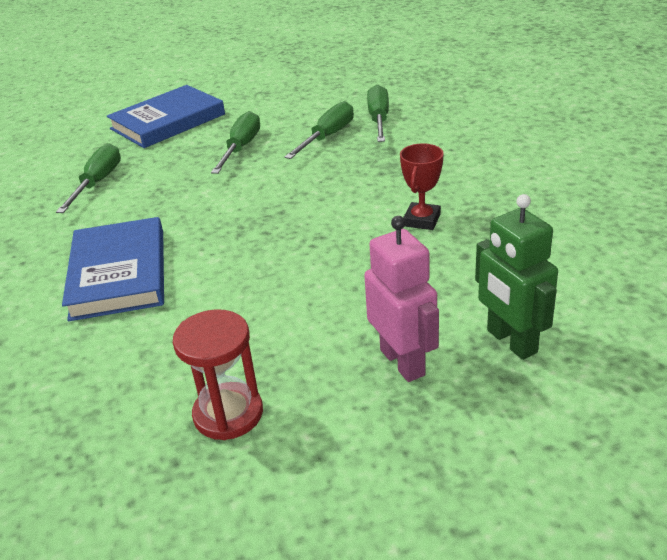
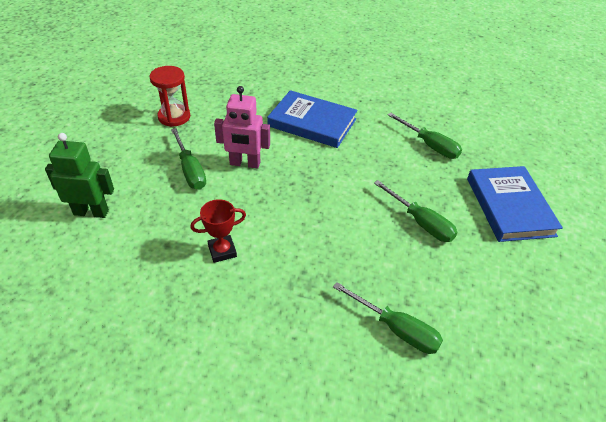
camera: 120 degrees right, 10 degrees up
(327, 137) = (394, 277): green screwdriver -> green screwdriver (190, 170)
(403, 362) = (131, 172): pink robot -> pink robot (245, 163)
(422, 220) = (222, 251): red trophy -> red trophy turned 75 degrees counterclockwise

